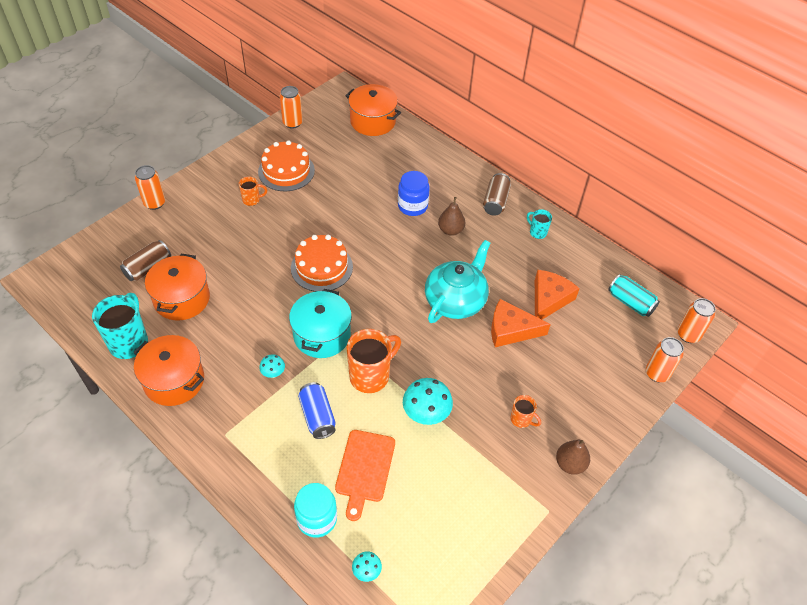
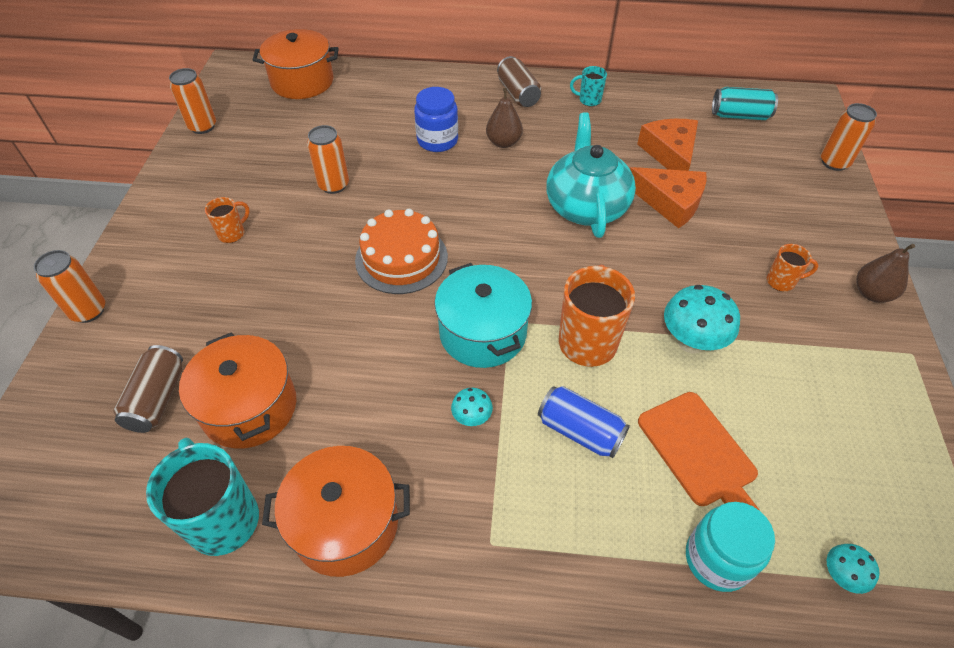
camera: 35 degrees left, 0 degrees up
(286, 171) = (247, 180): orange cake -> none
(511, 330) = (670, 202): orange cheese -> orange cheese turned 120 degrees counterclockwise
(688, 335) = (815, 115): orange can -> orange can (333, 185)

